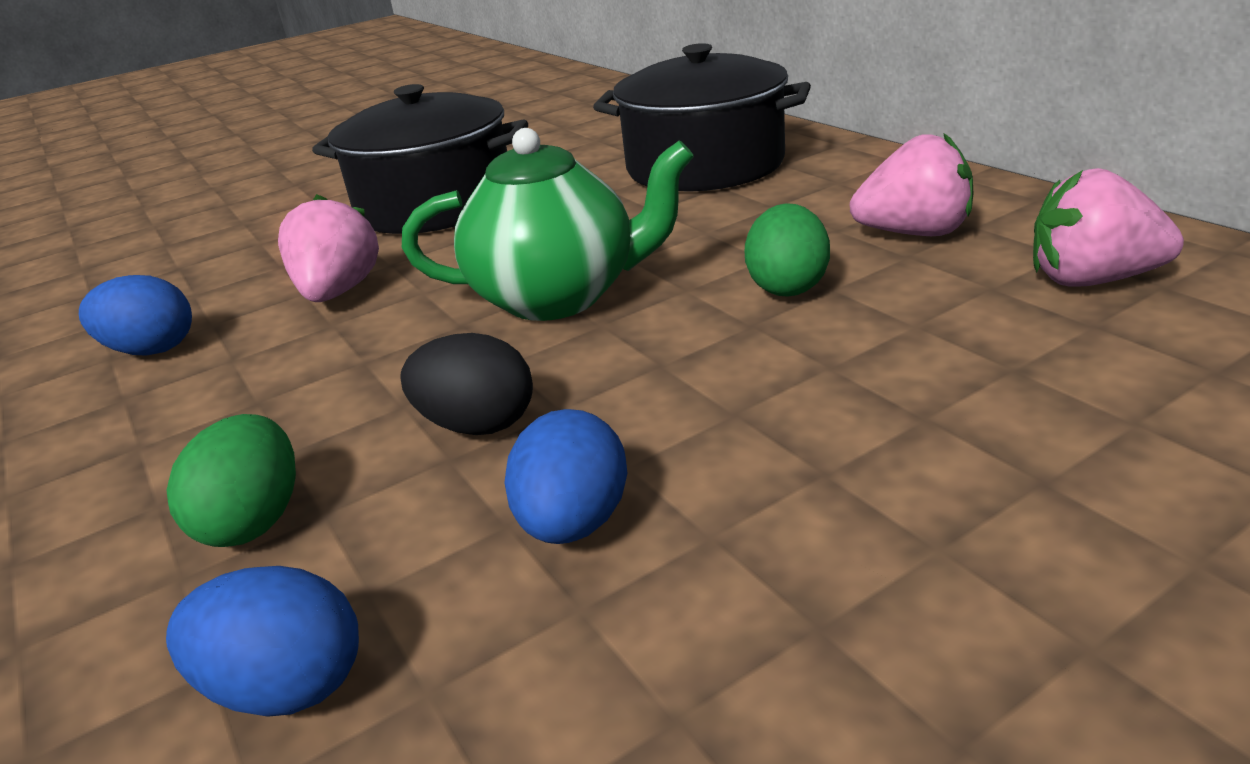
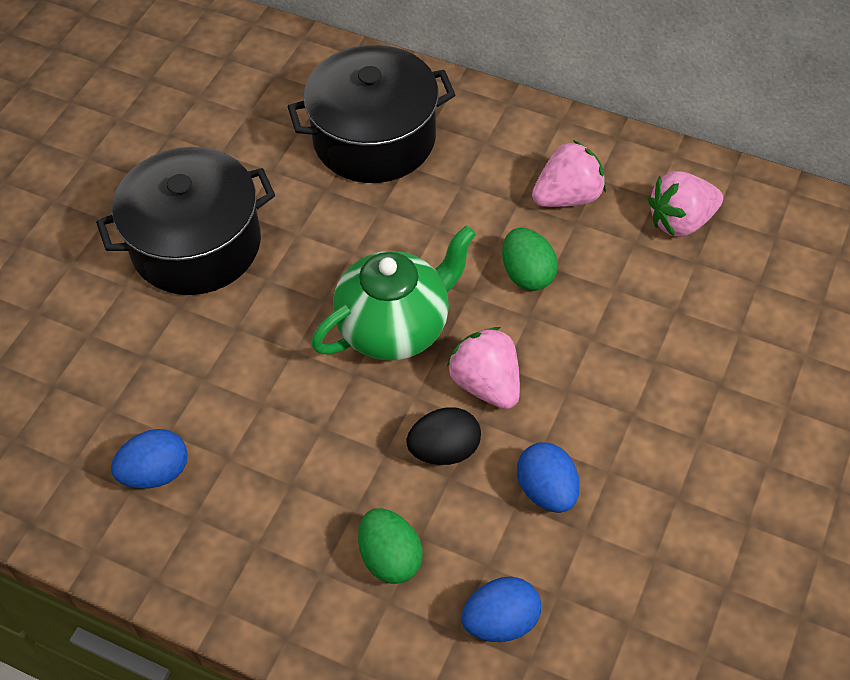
camera: 35 degrees left, 25 degrees up
(339, 292) = (231, 371): pink strawberry -> pink strawberry (486, 384)

